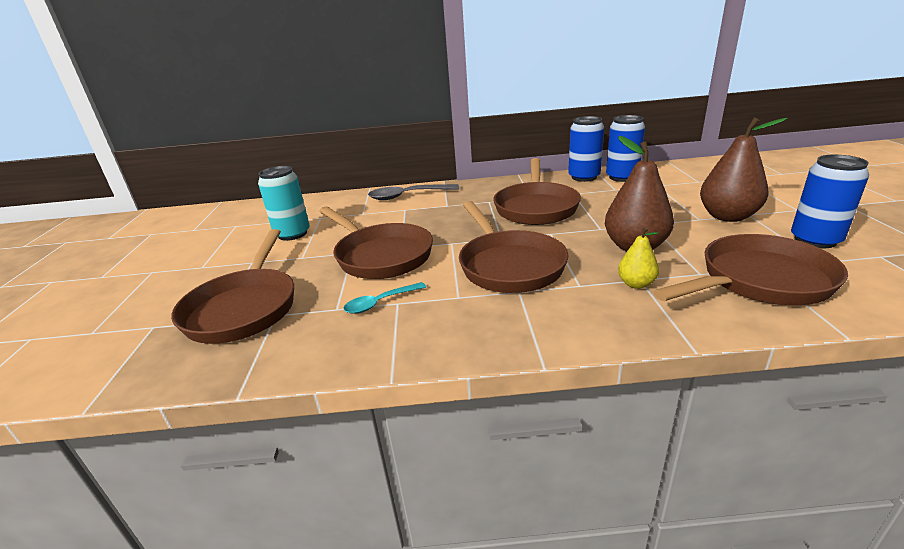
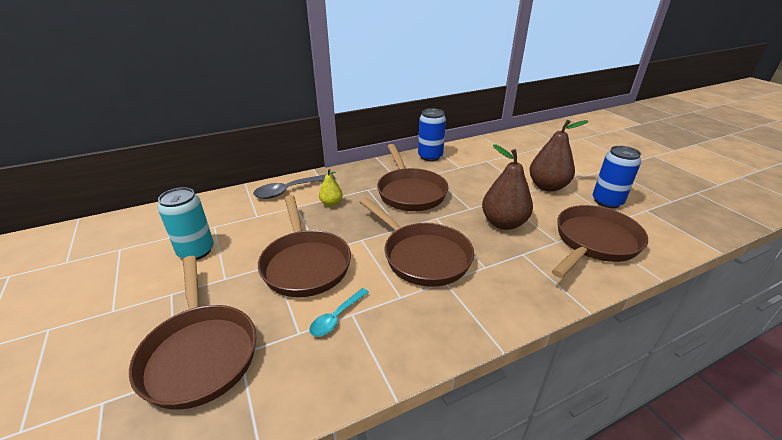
camera: 25 degrees left, 5 degrees up
(381, 256) = (305, 264): brown pan -> brown pan turned 45 degrees clockwise
(622, 177) = (458, 154): blue can -> none
(636, 284) = (522, 259): yellow pear -> yellow pear (331, 203)

